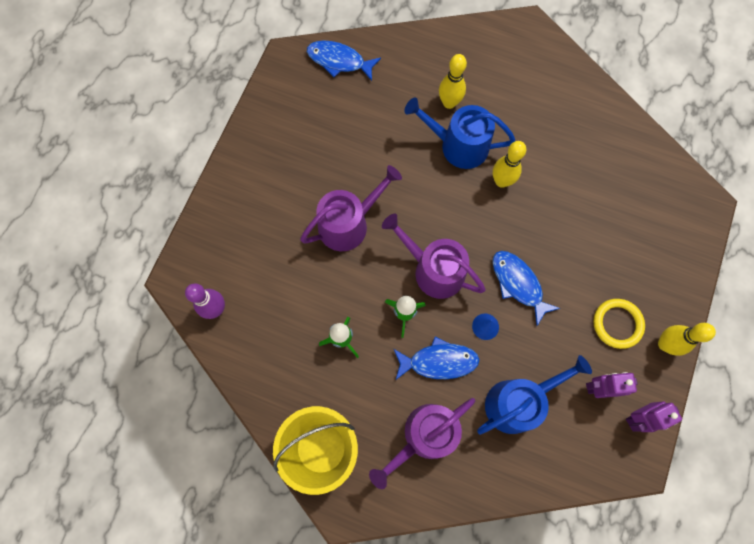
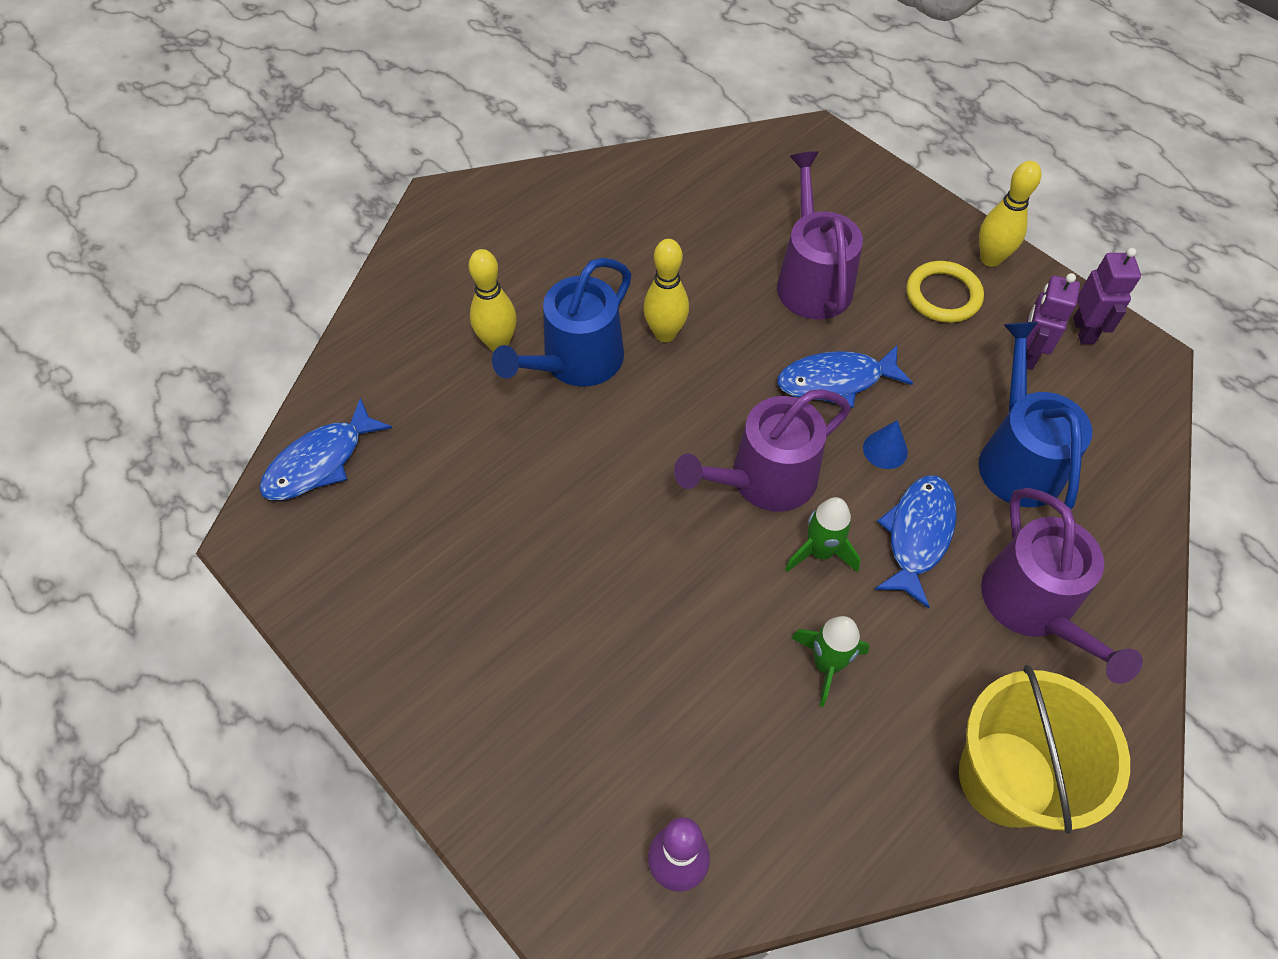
camera: 65 degrees left, 15 degrees down
(348, 224) = (624, 569): purple watering can -> purple watering can (812, 280)

